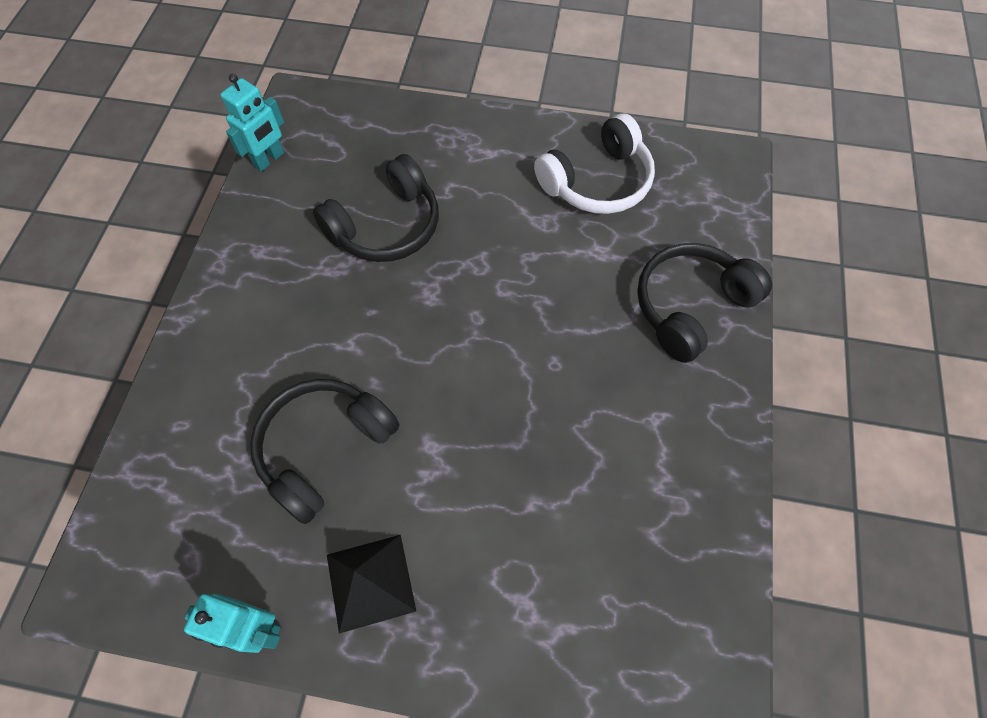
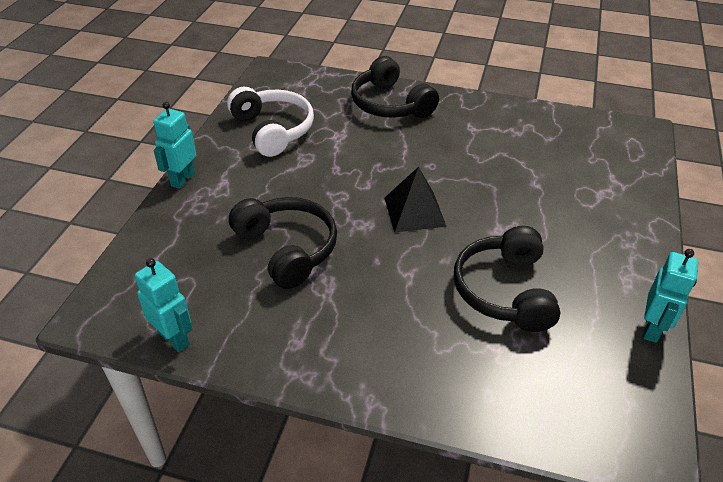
camera: 85 degrees left, 20 degrees down
(324, 448) = (504, 291): black headphones -> black headphones turned 45 degrees clockwise
(370, 582) = (604, 265): black pyramid -> black pyramid (414, 212)
(490, 118) = (182, 179): none -> turquoise robot

